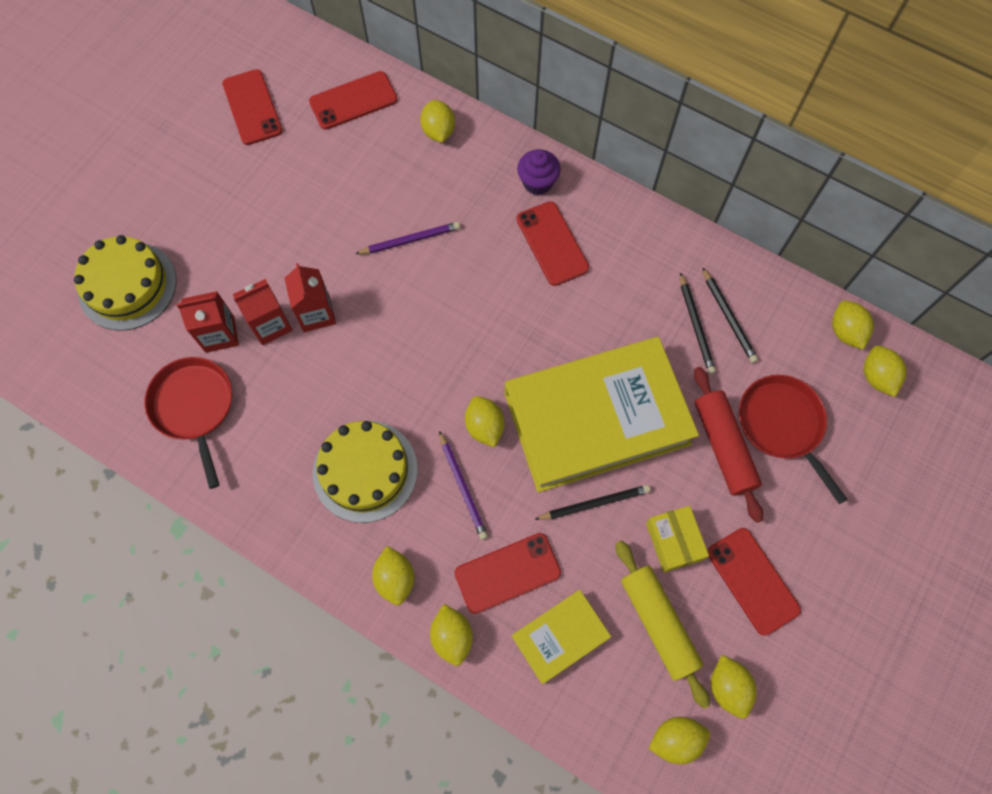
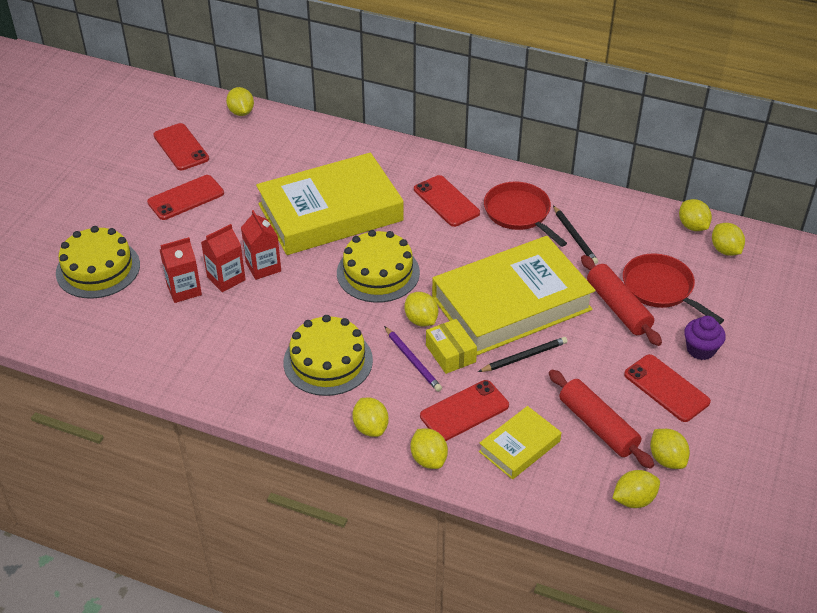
camera: 10 degrees left, 25 degrees down
(194, 407) = (172, 339): red pan -> red pan (519, 213)
(353, 101) = (263, 134): red phone -> red phone (186, 198)
(410, 240) = (330, 212): purple pencil -> yellow book
(438, 131) = (337, 145): yellow lemon -> yellow lemon (241, 112)
(448, 344) = (378, 272): none -> yellow cake
(537, 182) = (425, 166): purple cupcake -> purple cupcake (700, 349)
(658, 623) = (597, 426): yellow rolling pin -> red rolling pin
(674, 541) = (595, 372): yellow box -> yellow box (450, 353)
(729, 317) = (599, 229): black pencil -> none

